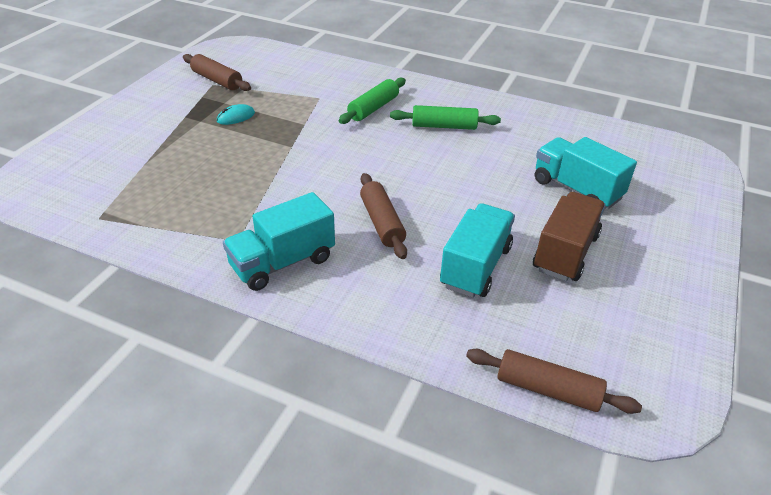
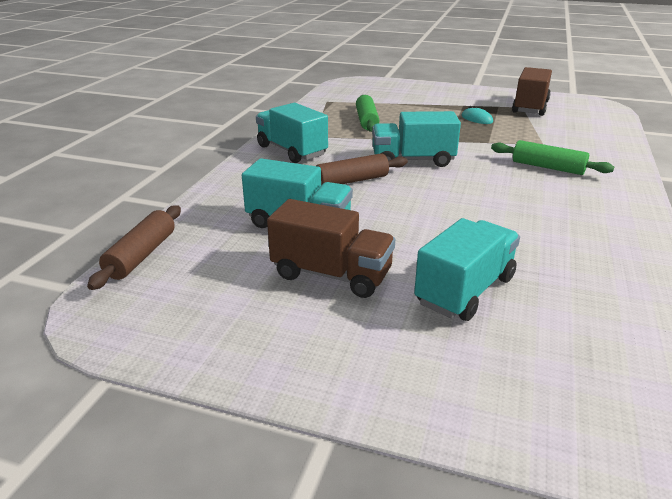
camera: 85 degrees right, 10 degrees down
(217, 80) = (530, 107): brown rolling pin -> brown truck
(338, 176) = (412, 160): none -> turquoise truck
(444, 126) = (546, 204): green rolling pin -> green rolling pin (366, 121)

